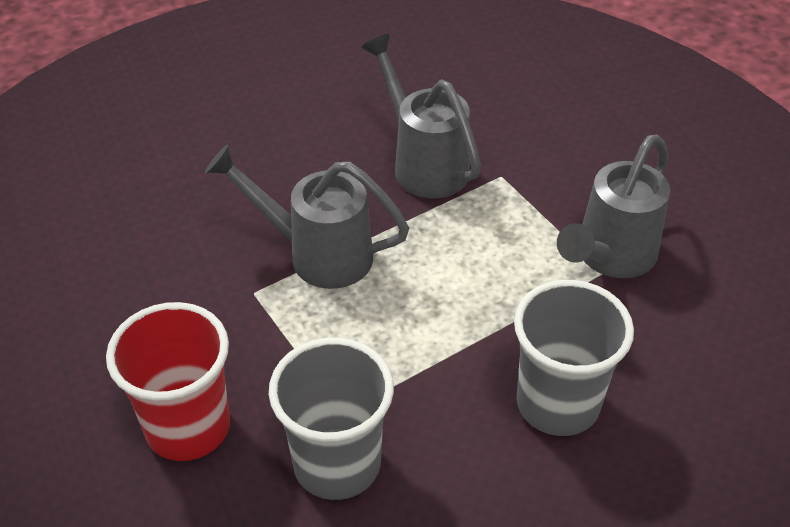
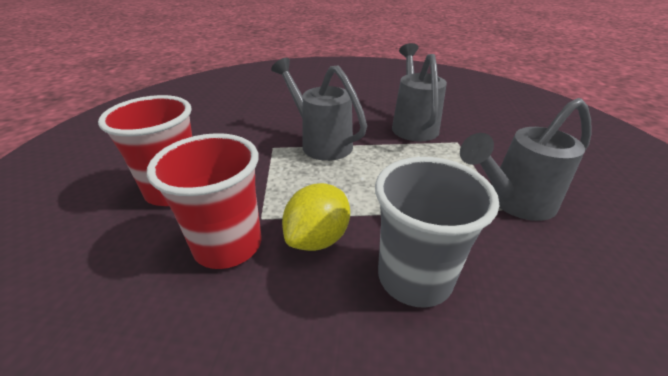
camera: 30 degrees right, 10 degrees down
(337, 464) = (228, 245): grey cup -> red cup
(430, 406) = (318, 238): none -> yellow lemon

